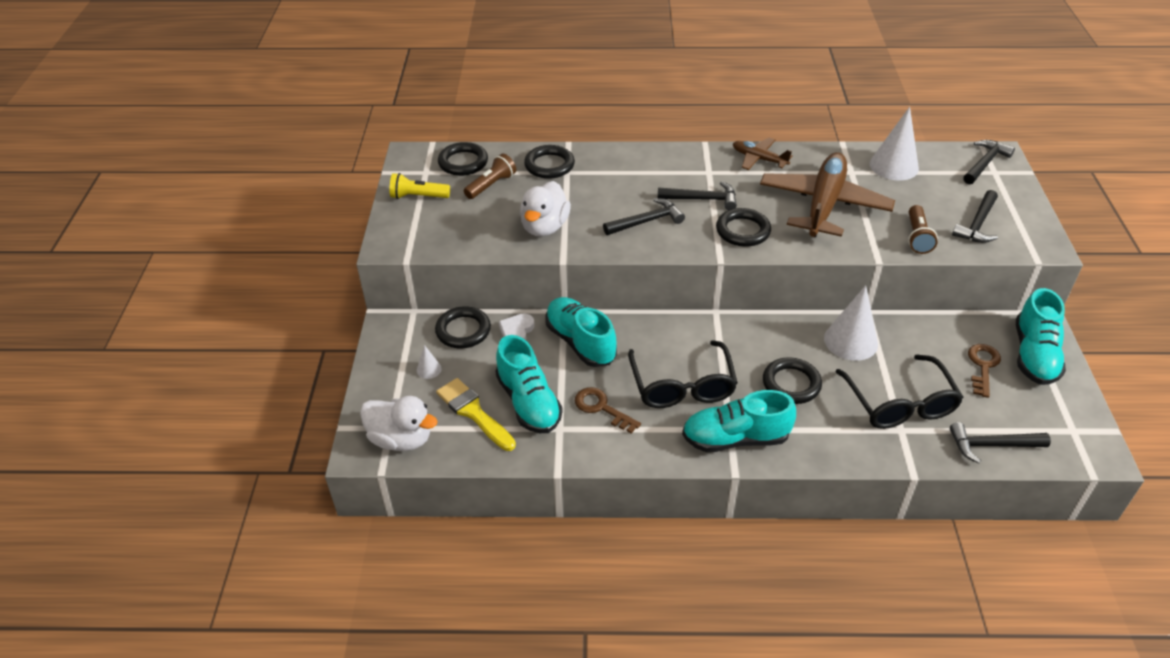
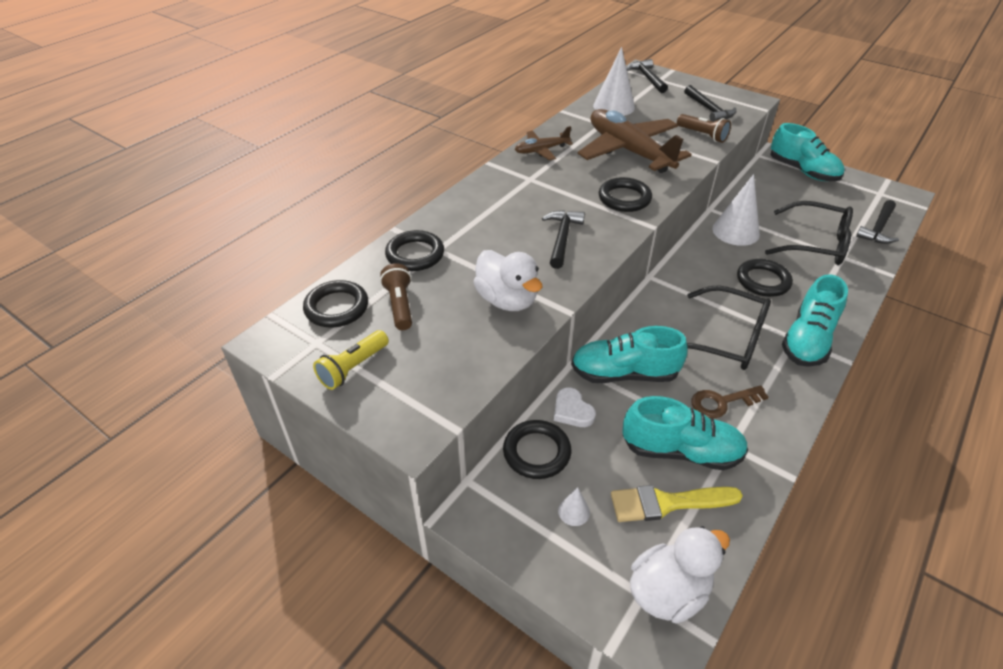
camera: 55 degrees left, 0 degrees up
(702, 199) = (563, 198): black hammer -> none
(983, 366) = (800, 194): brown key -> none

